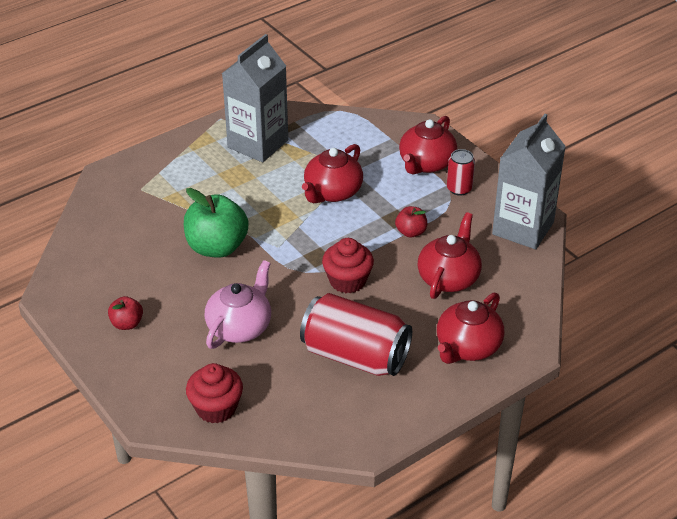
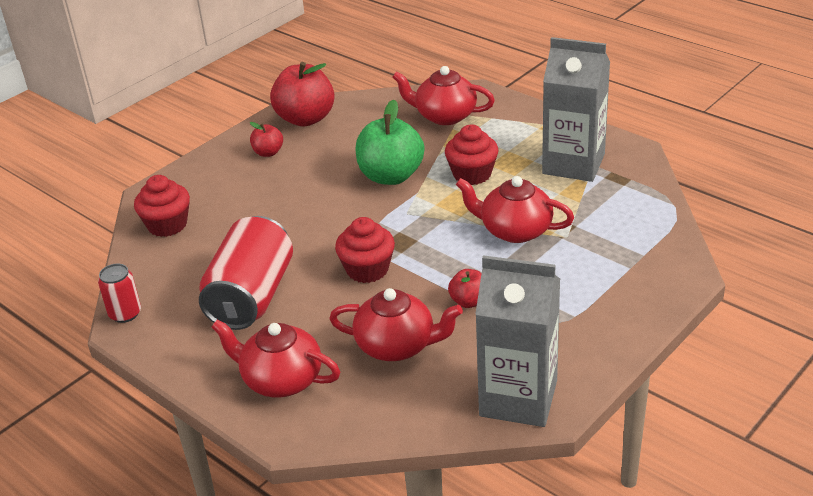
camera: 80 degrees right, 5 degrees down
(79, 290) = (305, 119): none -> red apple
(240, 327) = (278, 215): pink teapot -> none
(241, 200) = (472, 174): none -> red cupcake
(426, 164) = (608, 292): red teapot -> red teapot (444, 116)
(459, 188) = (572, 328): red can -> red can (125, 314)

